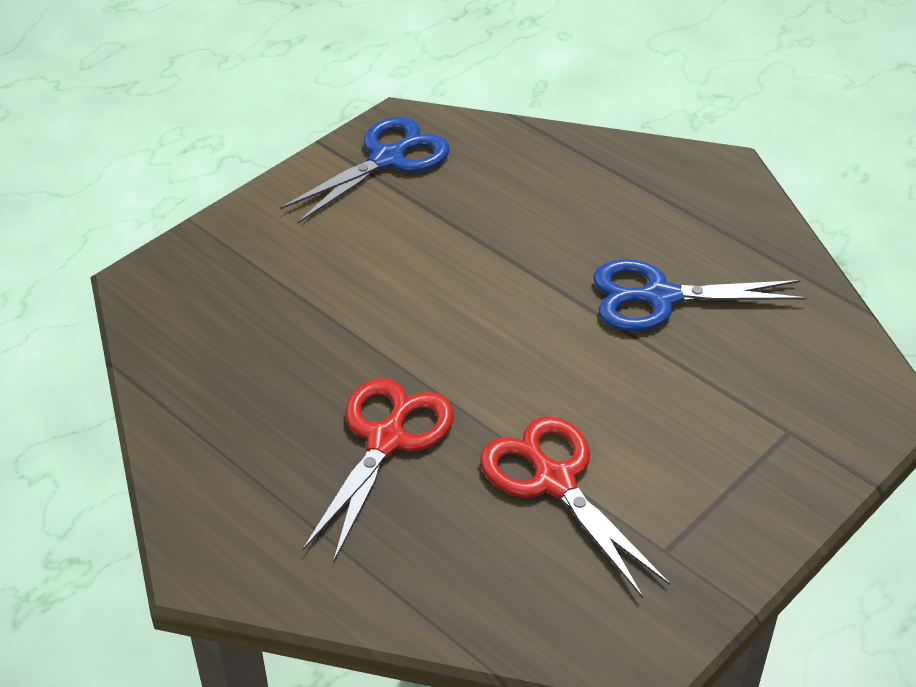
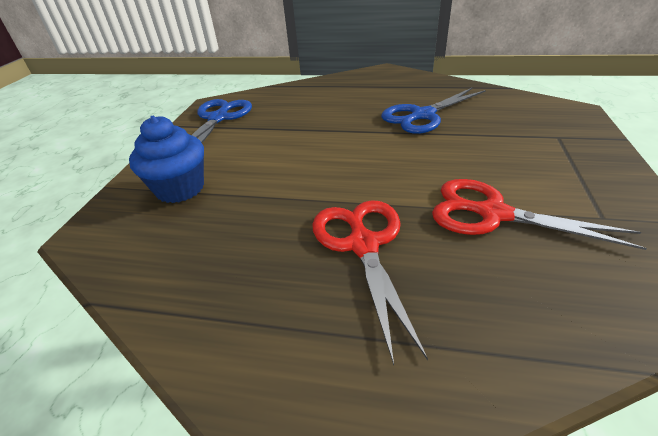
camera: 30 degrees left, 5 degrees down
(263, 266) = (180, 188): none -> blue cupcake

